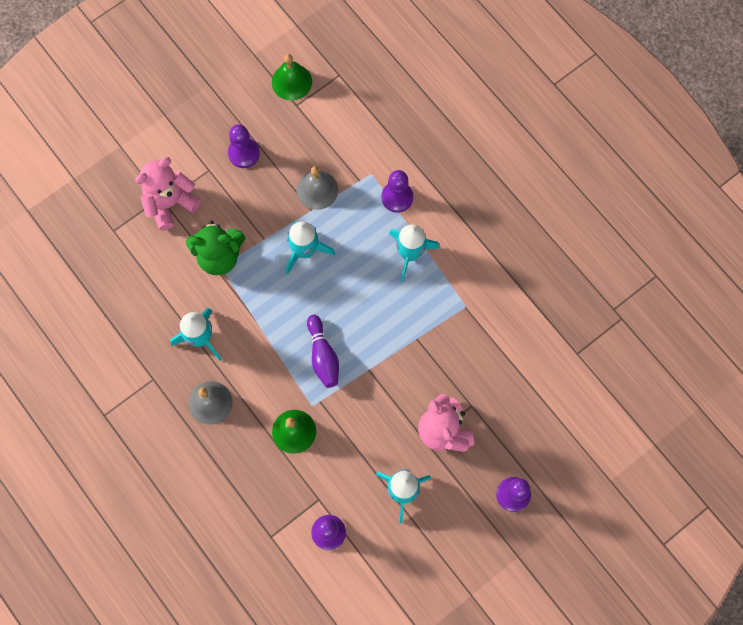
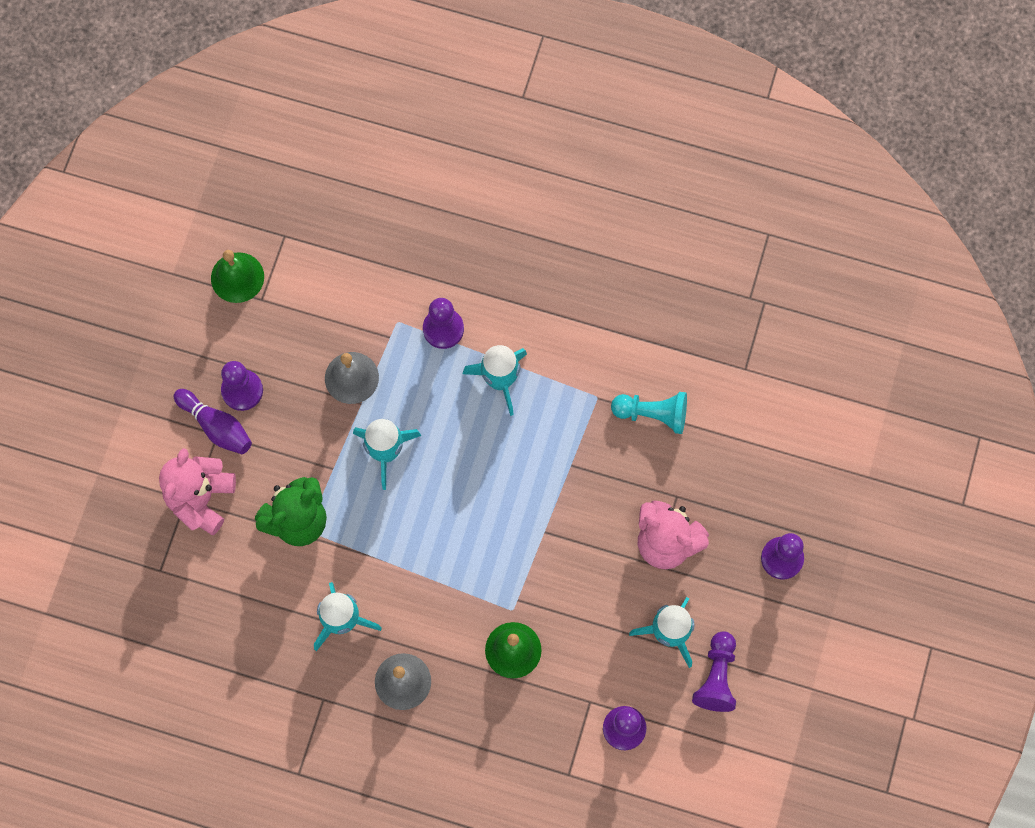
camera: 35 degrees left, 0 degrees up
(323, 356) = (486, 550): purple bowling pin -> purple bowling pin (216, 426)
(413, 542) = (716, 677): none -> purple pawn
(494, 341) = (652, 414): none -> turquoise pawn

